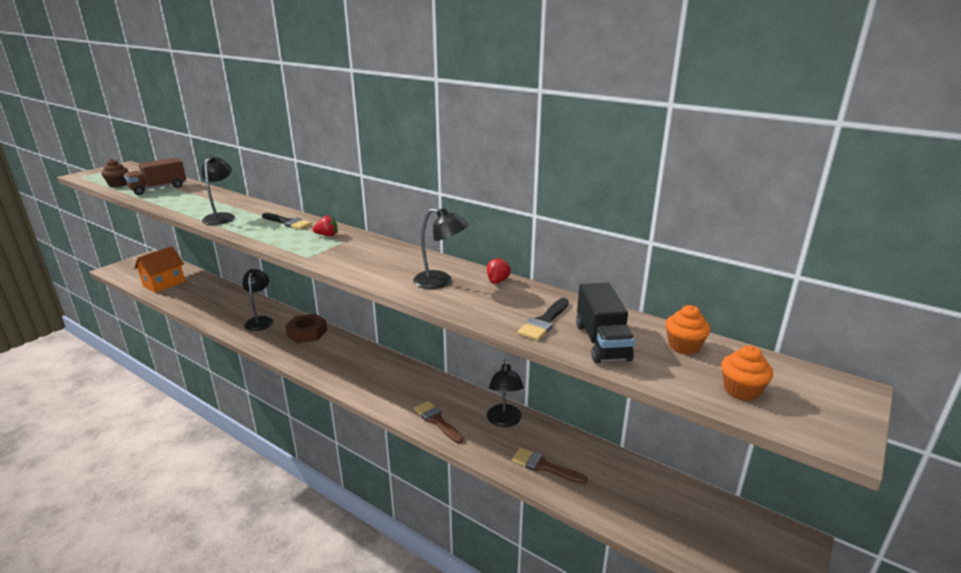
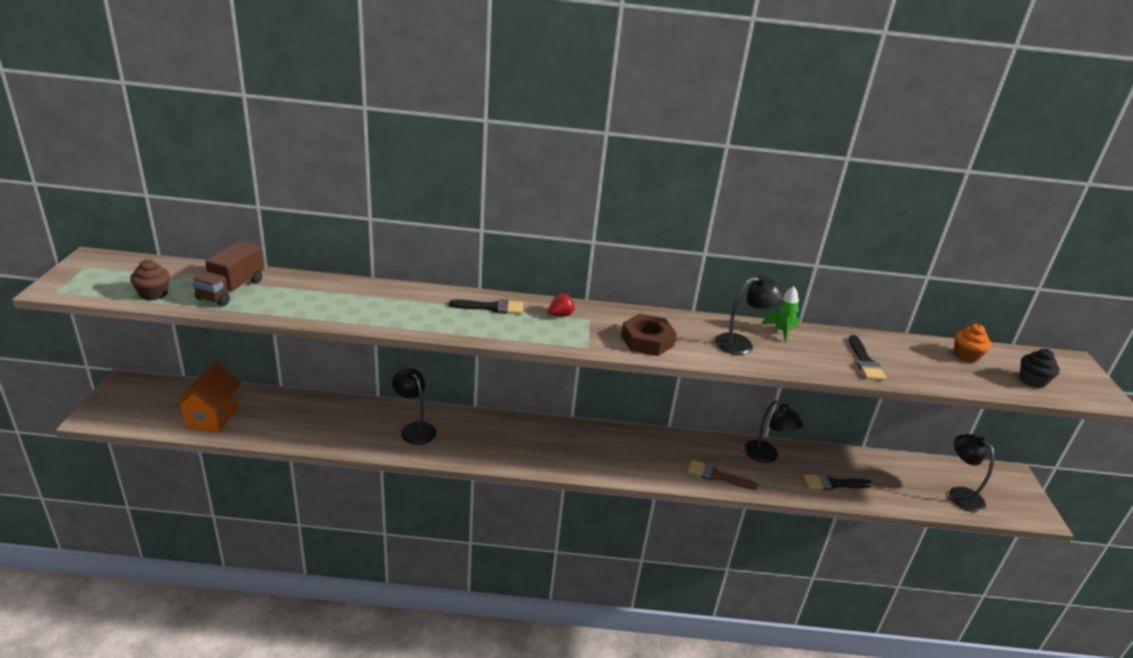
camera: 35 degrees left, 5 degrees up
(221, 217) = (402, 317): black lamp -> black lamp (960, 494)
(307, 333) = (487, 427): brown nut -> brown nut (647, 341)
(497, 281) = (781, 331): red strawberry -> green rocket
(544, 466) = (833, 484): brown brush -> black brush
(602, 342) = (920, 368): black truck -> none
(741, 390) = (1032, 381): orange cupcake -> black cupcake

